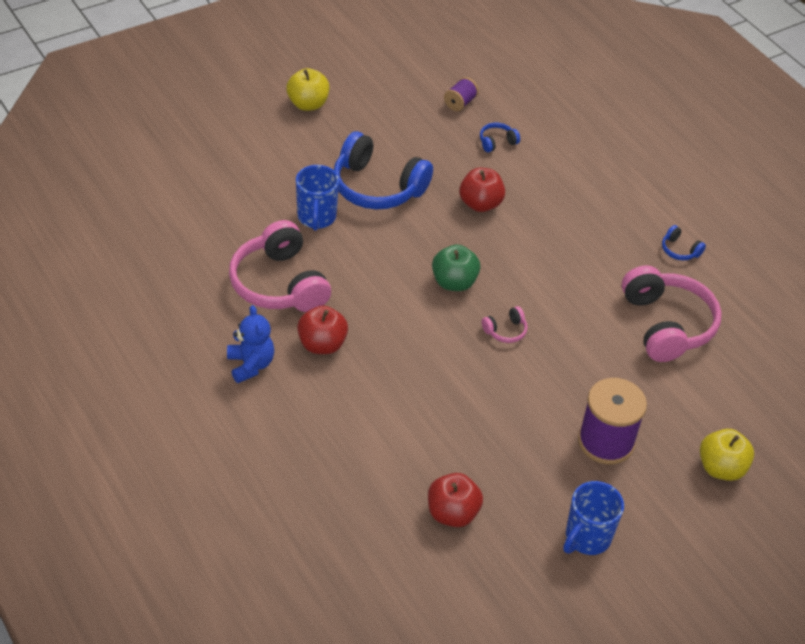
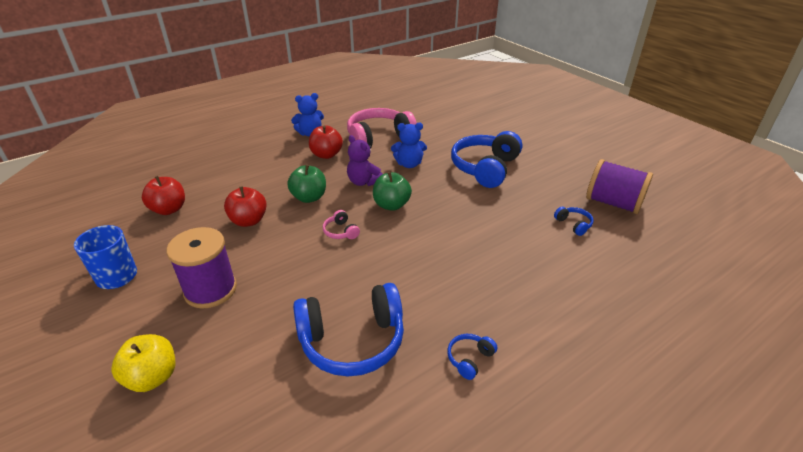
camera: 90 degrees right, 10 degrees down
(308, 104) = (560, 137): yellow apple -> none
(316, 218) = (444, 147): blue mug -> none
(359, 258) = (409, 164): none -> blue teddy bear
(399, 306) = (364, 182): none -> purple teddy bear
(432, 362) = (309, 197): none -> green apple
(460, 103) = (613, 203): purple spool -> purple spool, size x1.96
(480, 204) = (487, 216): red apple -> red apple (249, 221)
(666, 325) = (352, 340): pink headphones -> blue headphones

